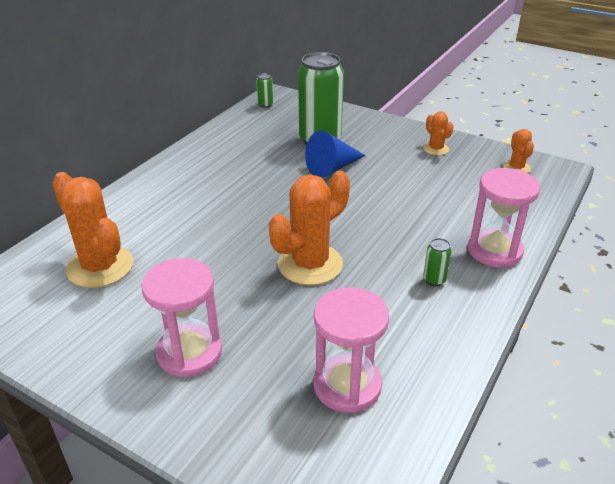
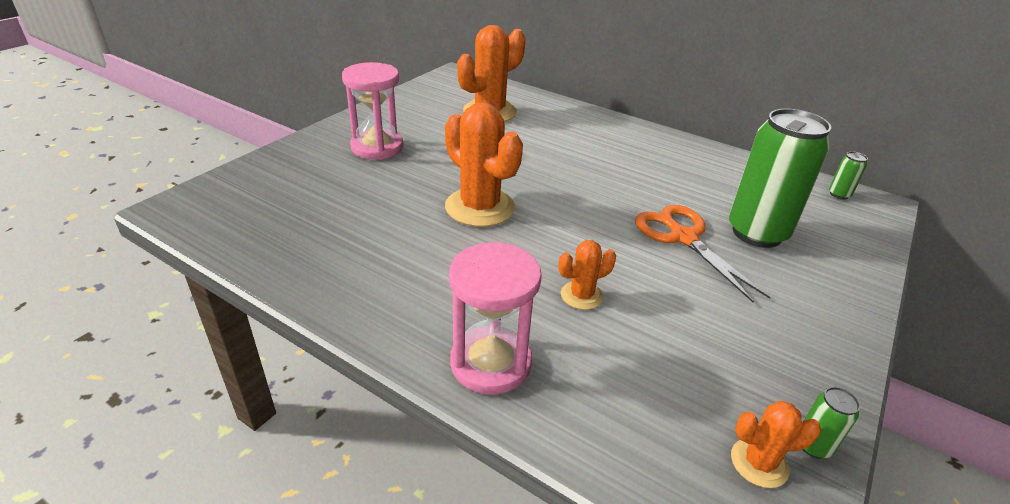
camera: 90 degrees right, 0 degrees up
(332, 168) = (683, 237): blue cone -> orange scissors
(347, 385) = (306, 215): pink hourglass -> none
(434, 280) = (437, 291): green can -> green can (813, 445)
(436, 149) = (786, 353): orange cactus -> orange cactus (581, 295)

